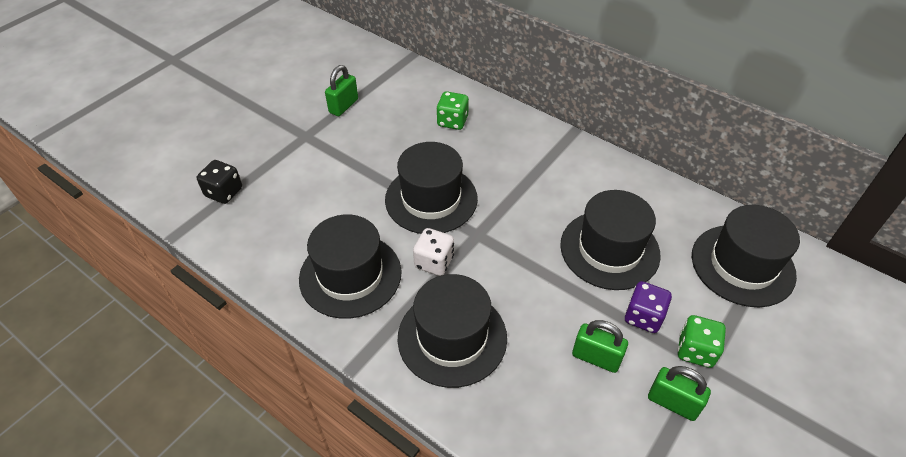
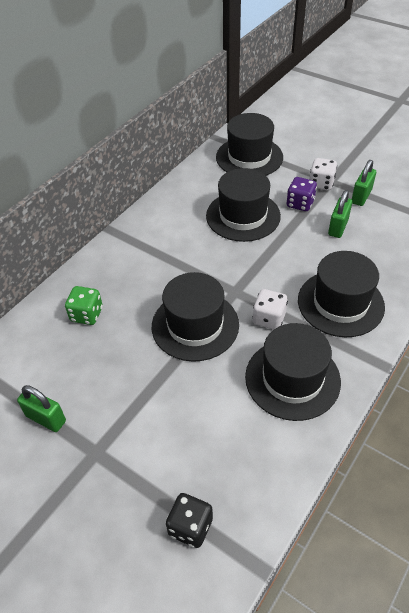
camera: 90 degrees left, 0 degrees up
(695, 351) = (321, 184): green dice -> white dice

